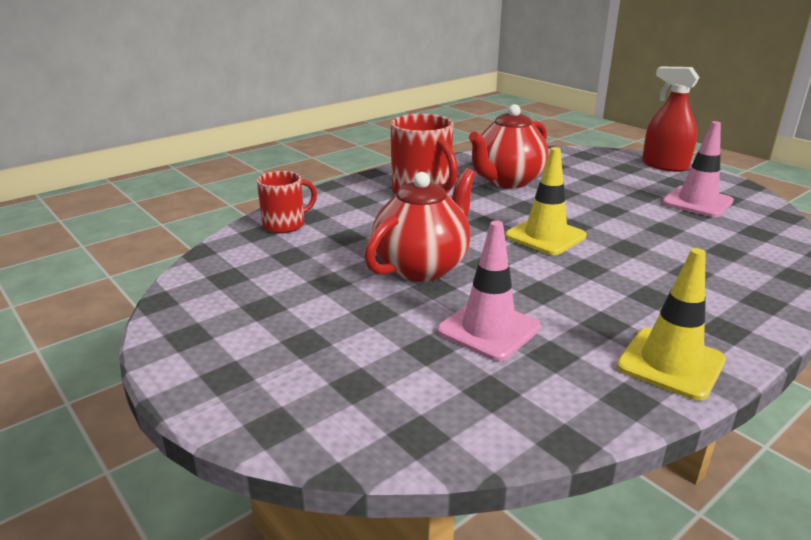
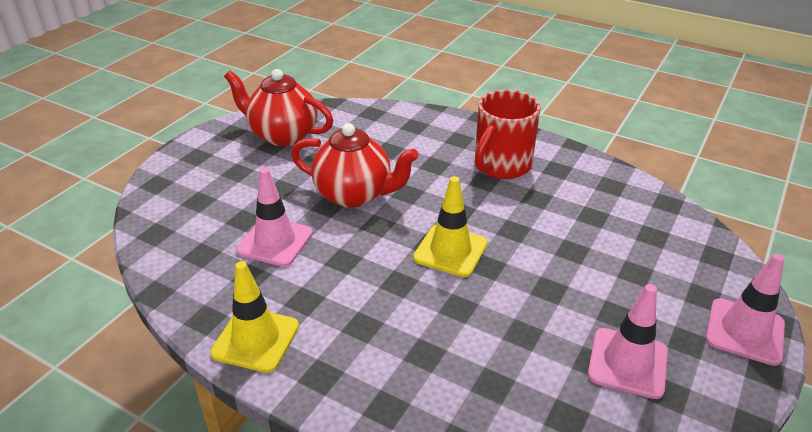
camera: 70 degrees right, 10 degrees up
(285, 224) = (391, 119): red mug -> none
(507, 181) = (571, 209): red teapot -> red teapot (282, 135)
(664, 165) = (745, 331): red spray bottle -> pink traffic cone

